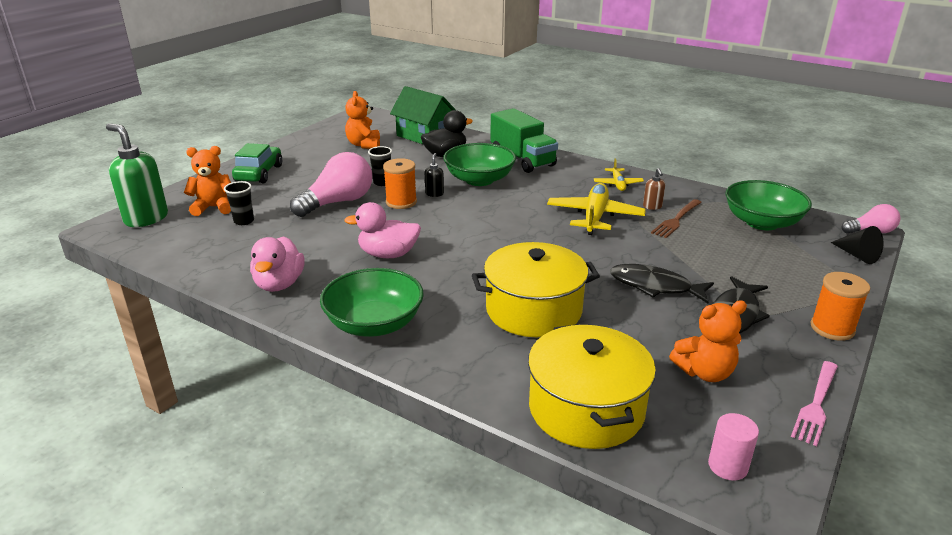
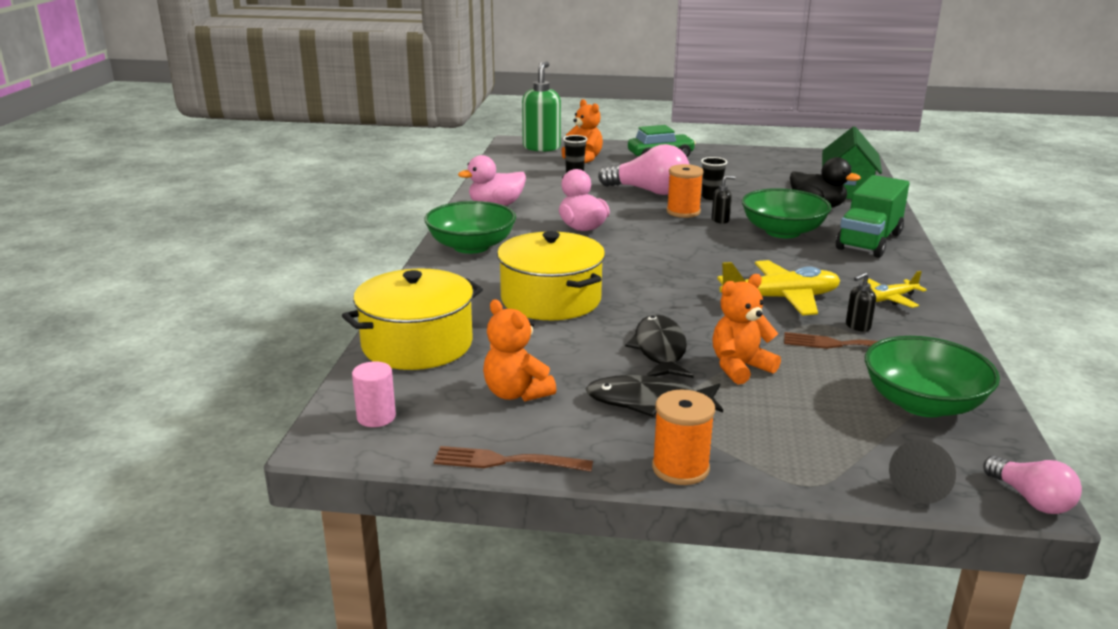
camera: 65 degrees right, 5 degrees down
(364, 145) = (780, 173): orange teddy bear -> orange teddy bear (740, 367)
(652, 207) = (857, 326): brown soap dispenser -> black soap dispenser
(816, 404) = (506, 461): pink fork -> brown fork

